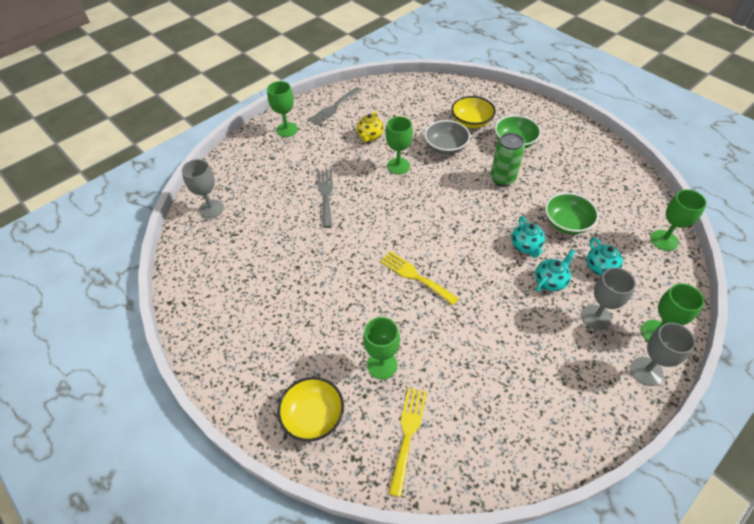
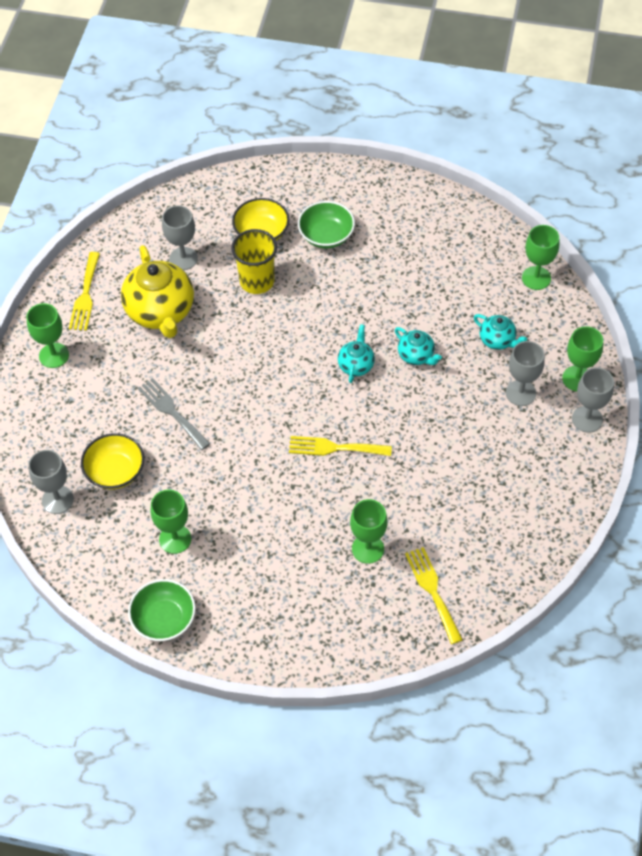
camera: 35 degrees left, 5 degrees up
(313, 416) = (343, 628): yellow bowl -> yellow bowl (115, 471)
(334, 108) = (85, 295): grey fork -> yellow fork
(370, 136) = (161, 312): yellow teapot -> yellow teapot, size x2.00
(398, 166) = (223, 333): green goblet -> green goblet (175, 539)
(409, 114) = (183, 258): none -> grey goblet
(445, 147) = (257, 281): grey bowl -> yellow cup
(502, 179) = (344, 290): green can -> none
(550, 281) = (461, 380): turquoise teapot -> turquoise teapot (356, 365)
(566, 223) = (438, 308): green bowl -> green bowl (164, 619)

